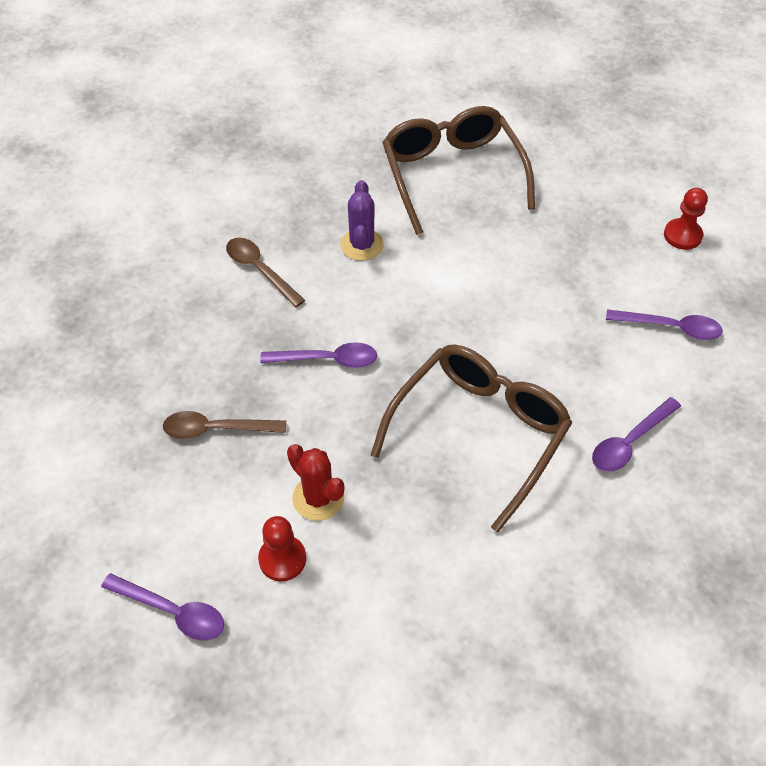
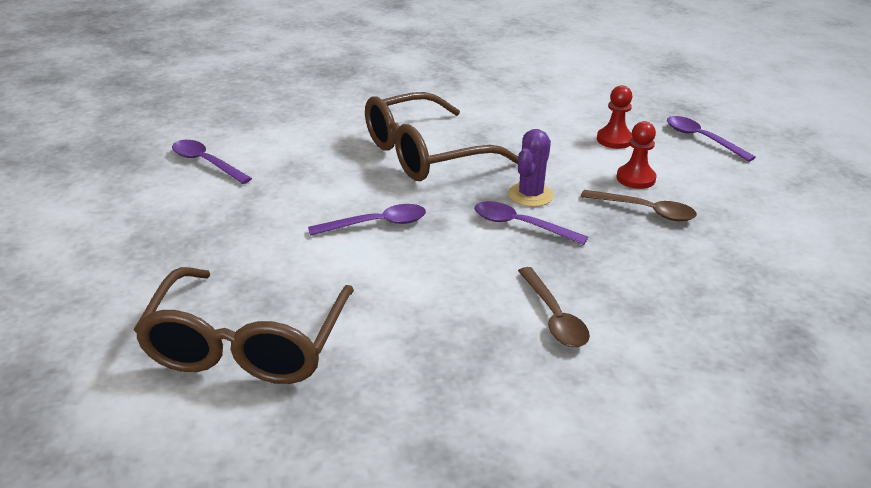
camera: 155 degrees left, 20 degrees down
(318, 498) = (574, 157): red cactus -> none
(362, 245) = (421, 305): purple cactus -> purple cactus (530, 195)
(629, 442) = (321, 123): purple spoon -> purple spoon (376, 224)
(682, 235) = (96, 212): red pawn -> red pawn (635, 178)

